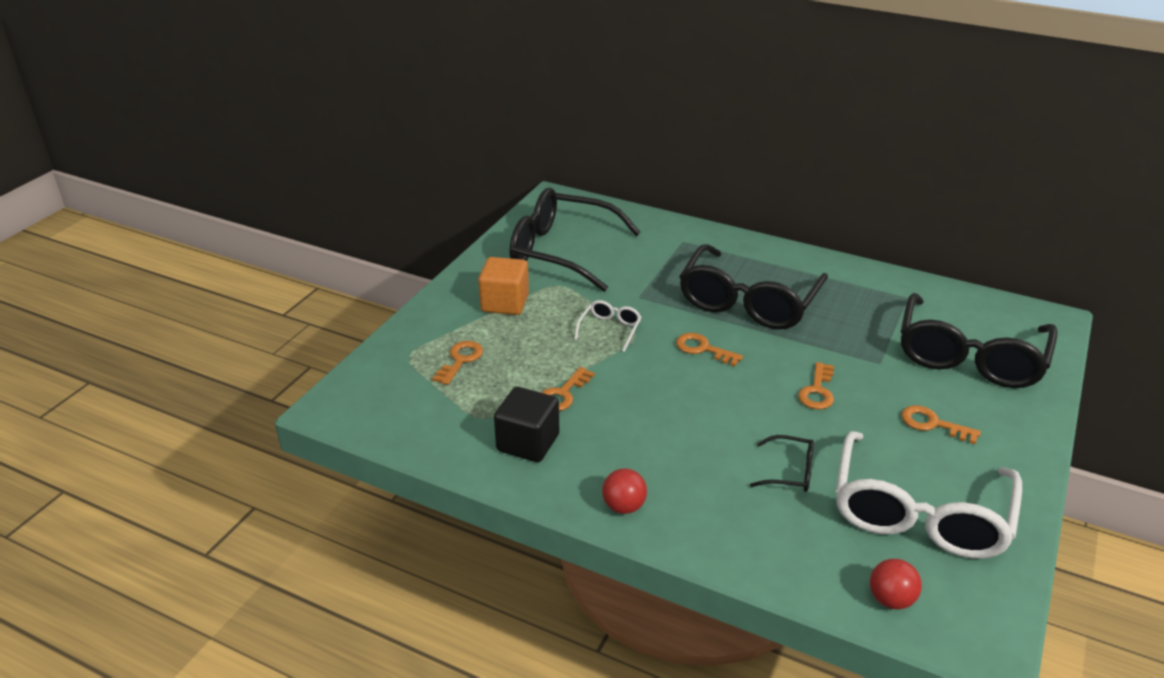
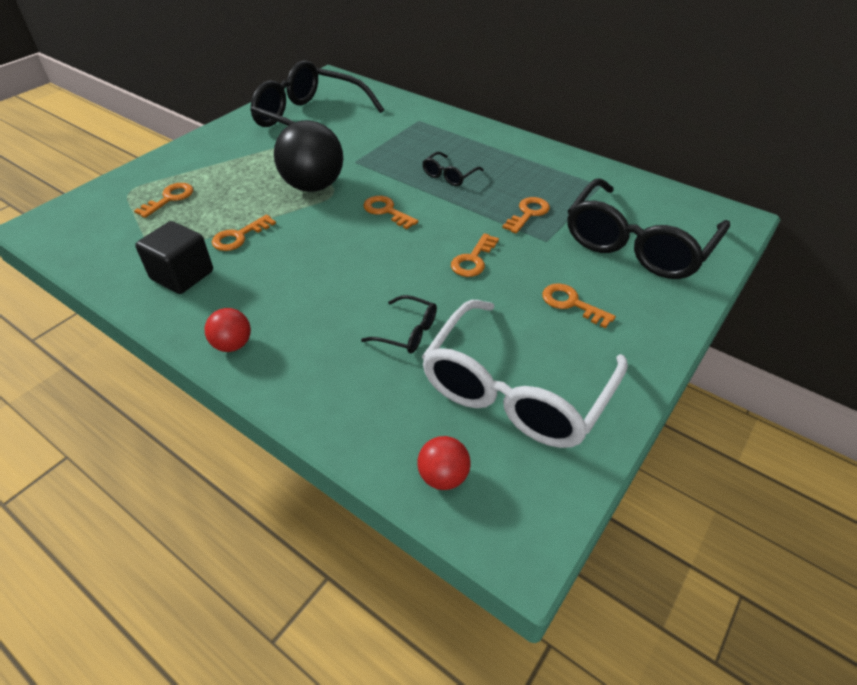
camera: 10 degrees right, 10 degrees up
(505, 303) = (236, 156): orange cube -> none
(610, 329) = (313, 186): white glasses -> black ball
(748, 302) = (449, 175): black glasses -> black glasses, size x0.42
(849, 336) = (528, 213): none -> orange key

